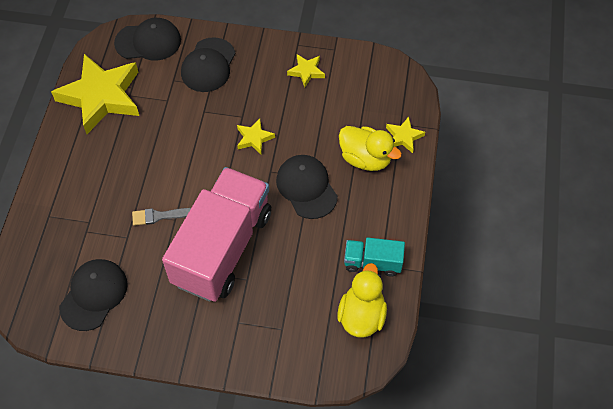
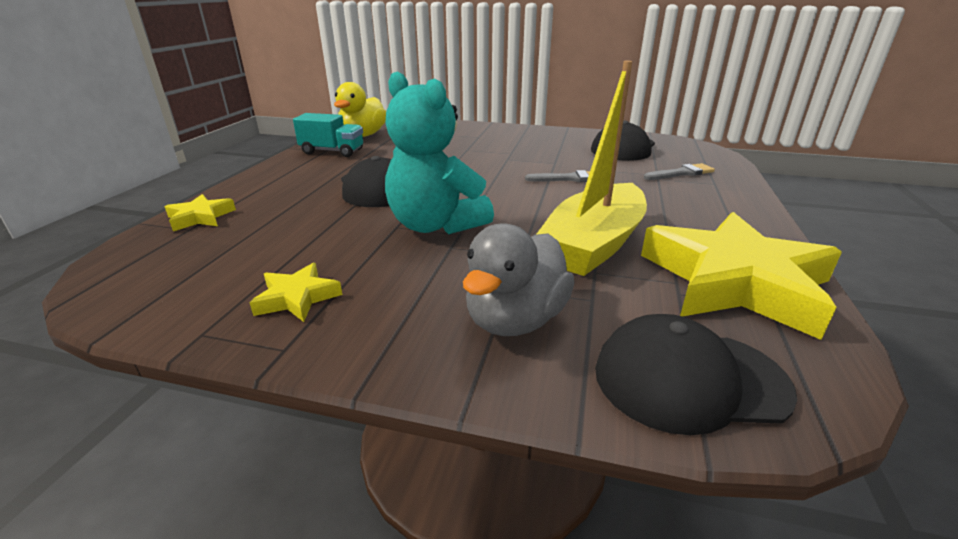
camera: 175 degrees left, 30 degrees down
(65, 234) = (681, 173): none -> grey brush
(162, 124) = (593, 244): none -> yellow boat
(208, 65) = (515, 319): black cap -> grey duck
(222, 248) = (491, 162): pink truck -> none
(254, 138) = (435, 225): yellow star -> turquoise teddy bear
(365, 158) = (278, 203): yellow duck -> none

